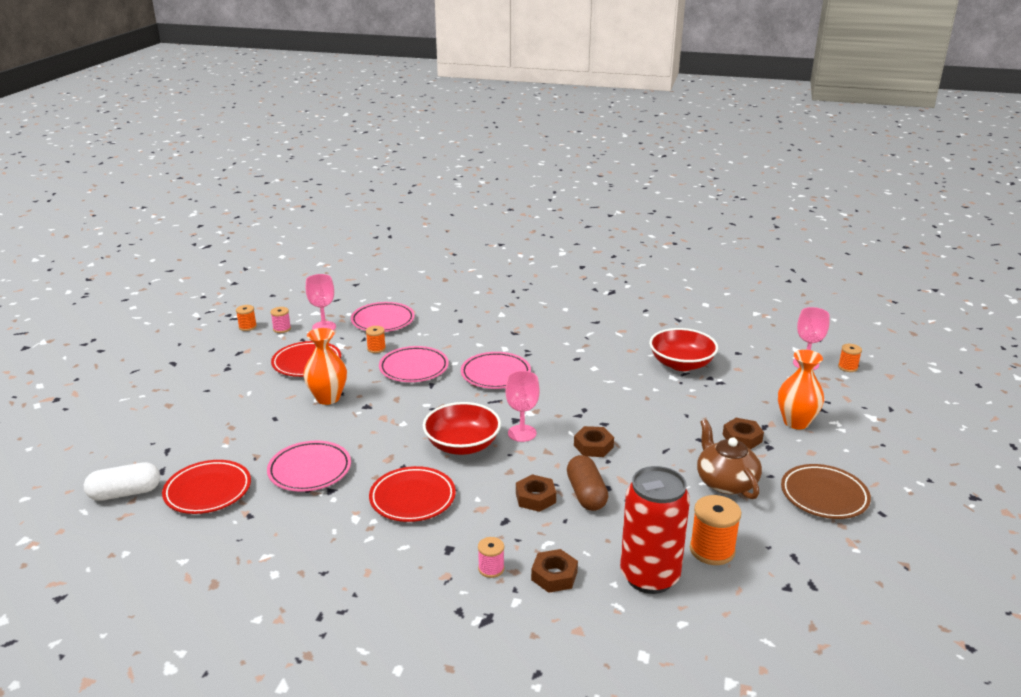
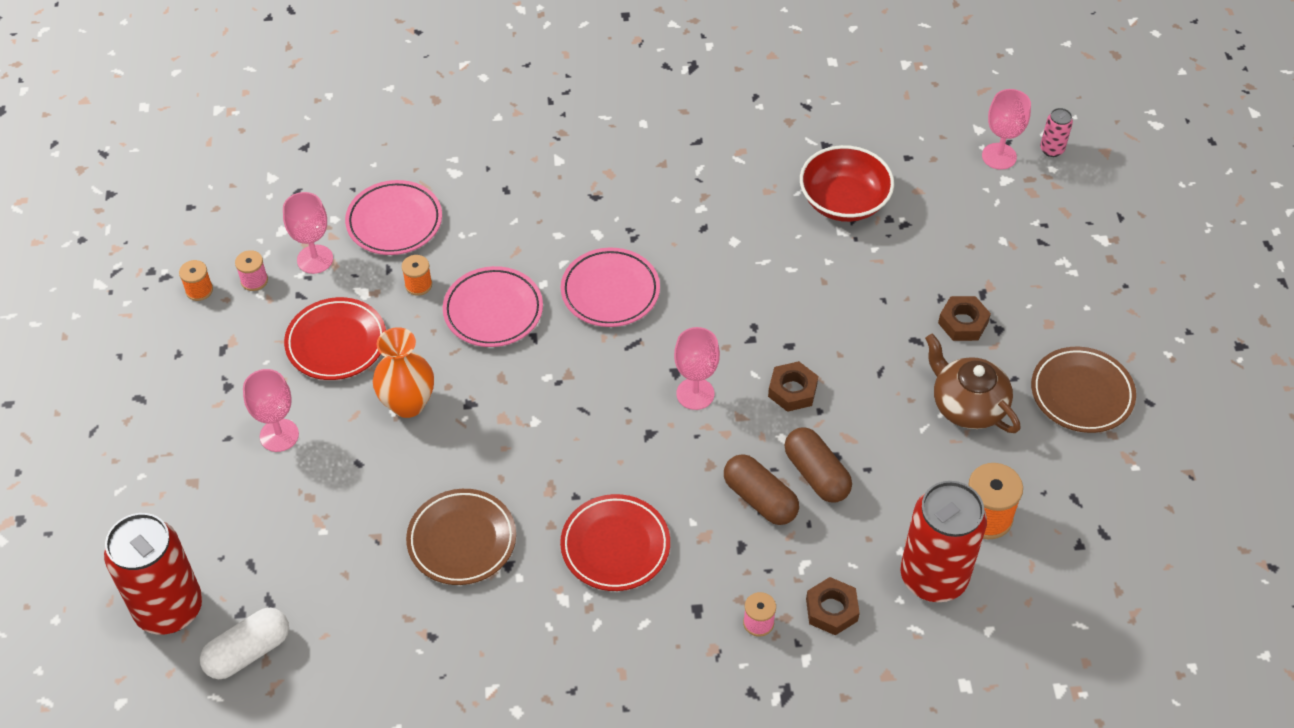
camera: 20 degrees left, 25 degrees up
(98, 459) = (169, 609): none -> red can
(208, 491) = (353, 615): red plate -> none
(238, 395) = (279, 435): none -> pink goblet
(310, 470) = (462, 540): pink plate -> brown plate
(462, 445) = (631, 437): red bowl -> none
(535, 498) = (760, 499): brown nut -> brown capsule
(796, 422) = (1017, 275): orange vase -> none
(847, 367) = (1051, 149): orange spool -> pink can

